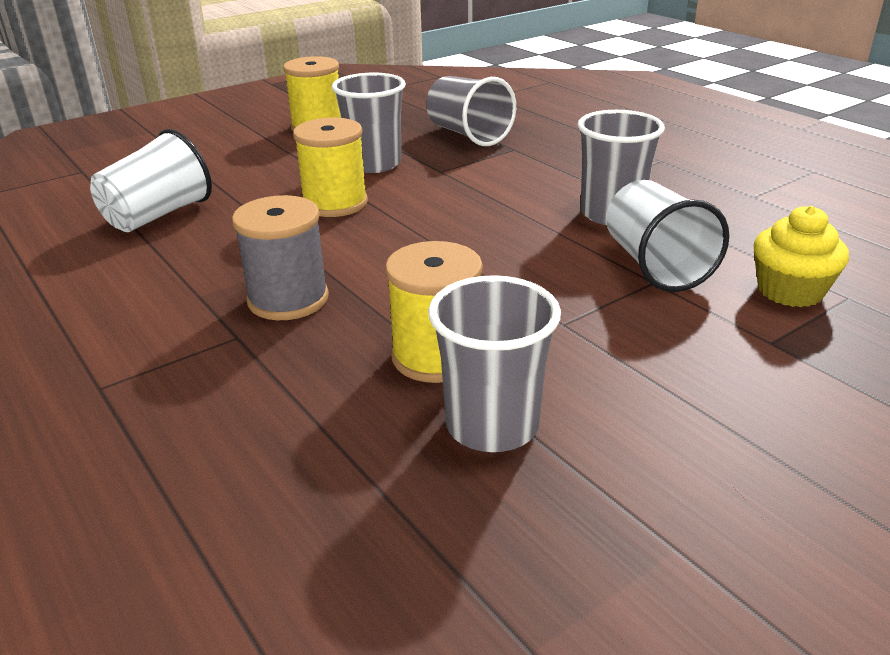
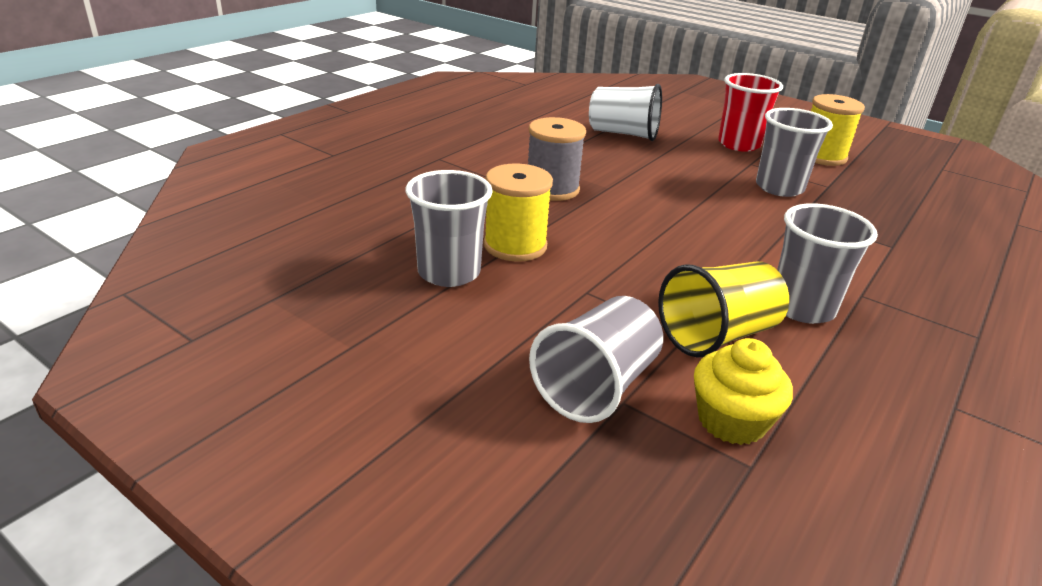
camera: 70 degrees right, 0 degrees up
(254, 157) = (739, 144): none -> red cup
(335, 203) = (695, 183): yellow spool -> none
(468, 135) = (895, 220): grey cup -> grey cup (596, 386)
(655, 265) = (717, 335): white cup -> yellow cup

